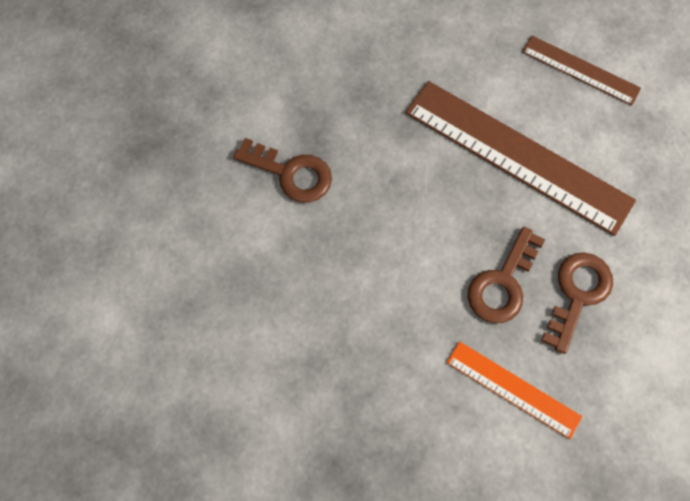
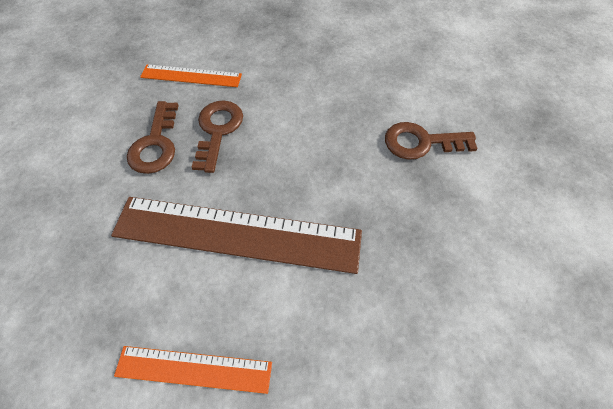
camera: 155 degrees right, 10 degrees down
(580, 70) = (194, 369): brown ruler -> orange ruler

